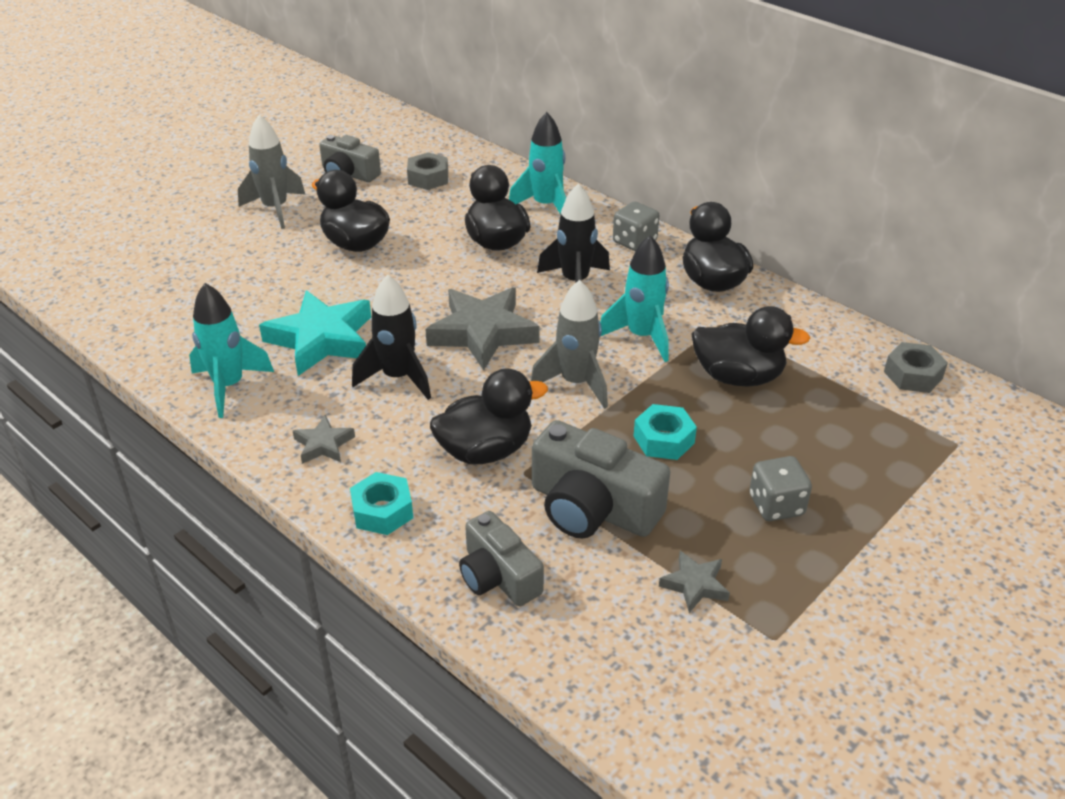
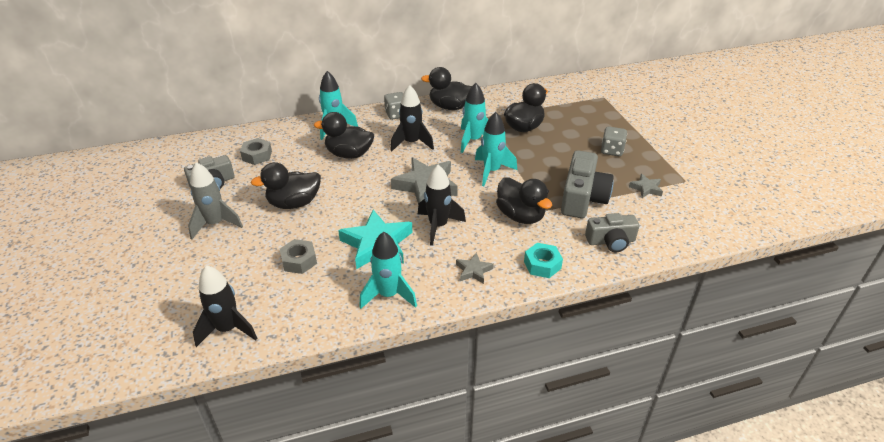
camera: 60 degrees left, 0 degrees up
(109, 293) = (228, 329): none -> black rocket
(485, 450) = (520, 216): black duck -> black duck turned 135 degrees clockwise
(576, 383) = (491, 171): grey rocket -> turquoise rocket
(592, 507) = (582, 198): grey camera -> grey camera turned 45 degrees counterclockwise
(664, 439) = (551, 162): turquoise nut -> none
(913, 375) = (557, 88): grey nut -> grey nut (299, 261)

